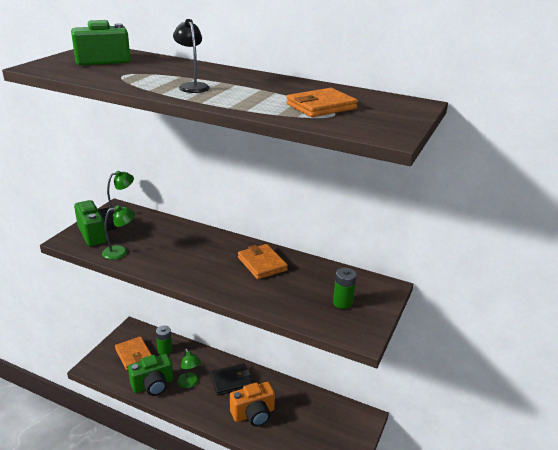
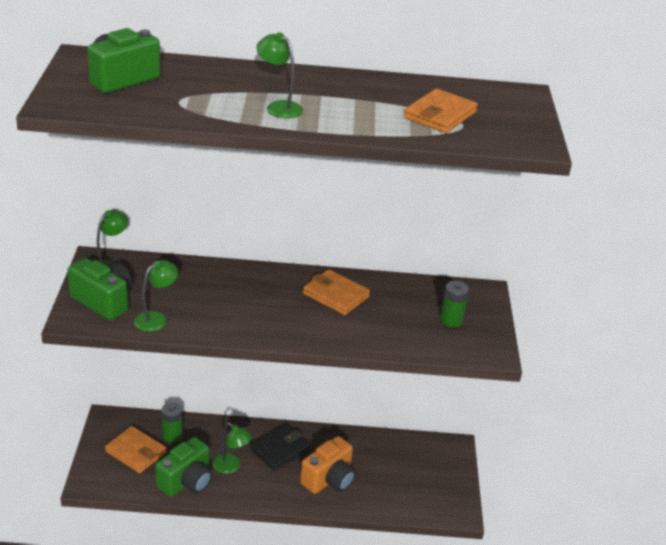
camera: 25 degrees left, 5 degrees up
(192, 86) = (279, 107): black lamp -> green lamp

